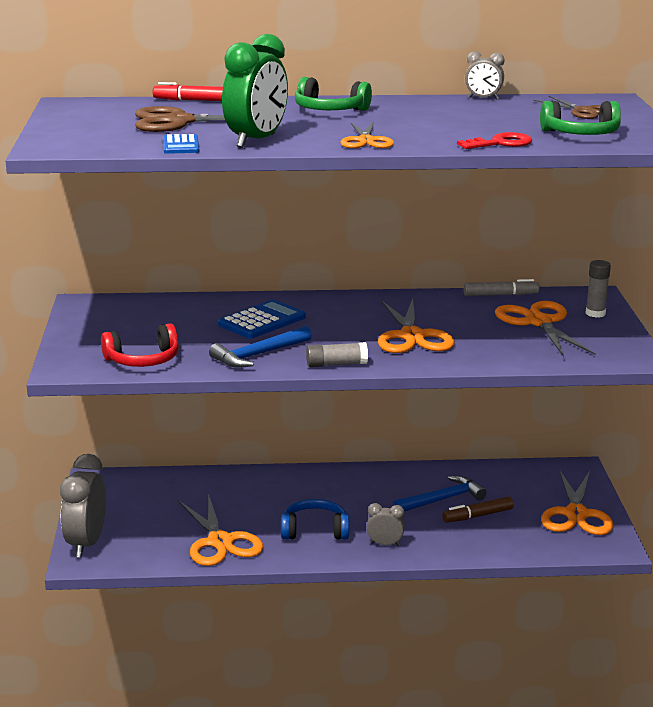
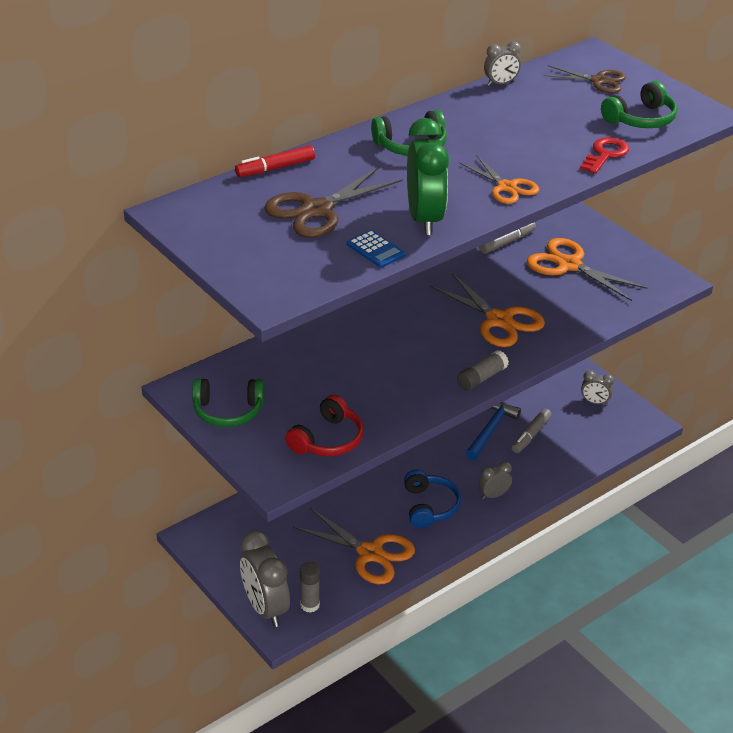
camera: 35 degrees left, 15 degrees up
(94, 323) = (228, 411): none -> green headphones
(258, 355) = (411, 393): blue hammer -> none
(262, 321) = (364, 349): blue calculator -> none
(315, 530) = (429, 506): blue headphones -> blue headphones turned 120 degrees clockwise
(477, 516) = (531, 435): brown marker -> grey marker
(576, 514) = (594, 402): orange scissors -> grey clock
(595, 313) = (596, 238): grey glue stick -> grey glue stick (310, 605)

